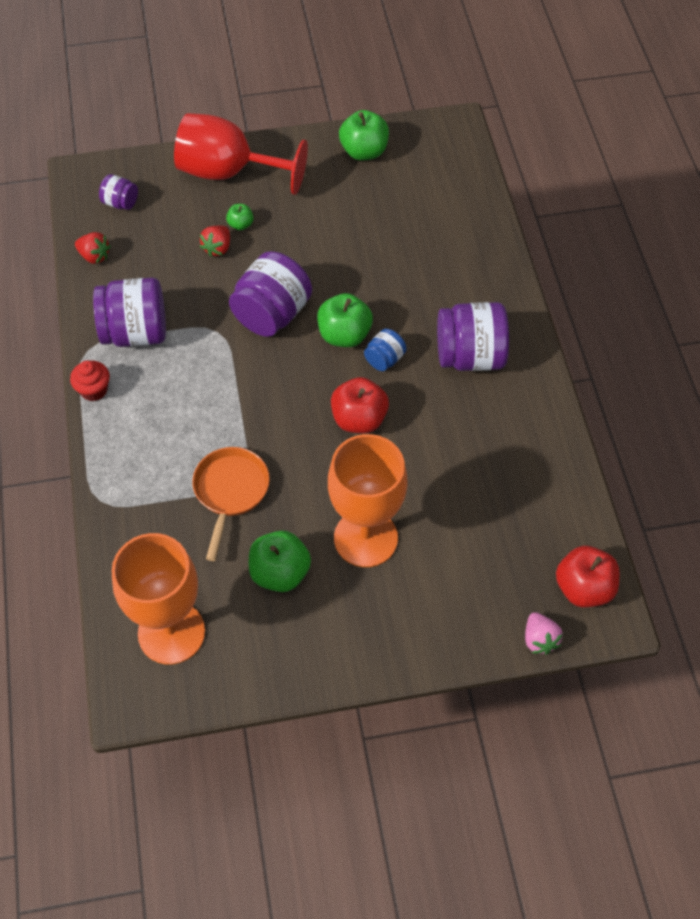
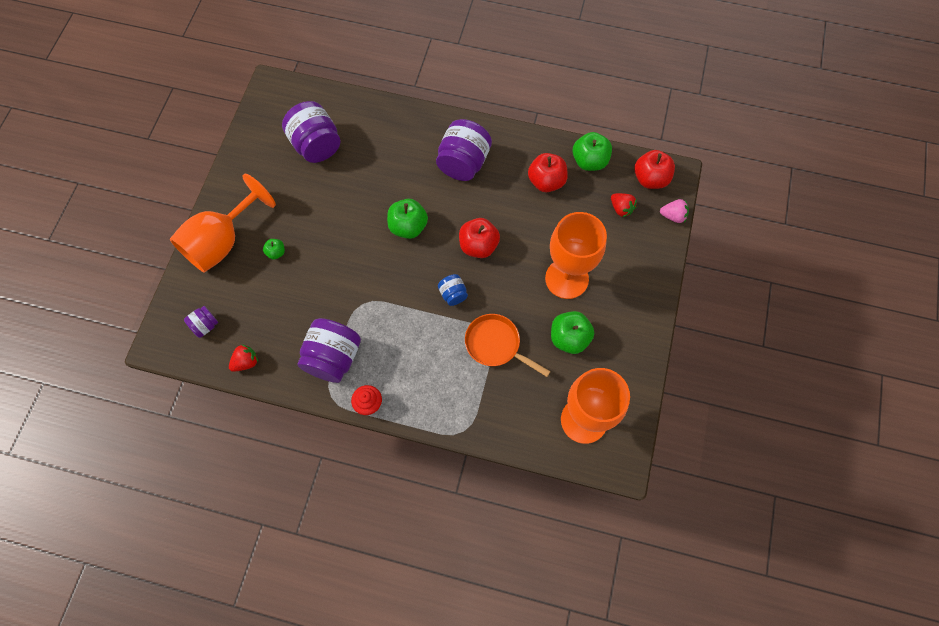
camera: 65 degrees left, 10 degrees up
(217, 248) = (289, 276): red strawberry -> red strawberry (621, 209)
(228, 172) = (222, 242): red goblet -> orange goblet
(272, 314) = (366, 263): purple jar -> purple jar (316, 145)
(364, 151) = (258, 149): green apple -> green apple (589, 161)
(384, 359) = (440, 211): blue jar -> blue jar (453, 294)
(499, 460) = (546, 181): none -> red apple

